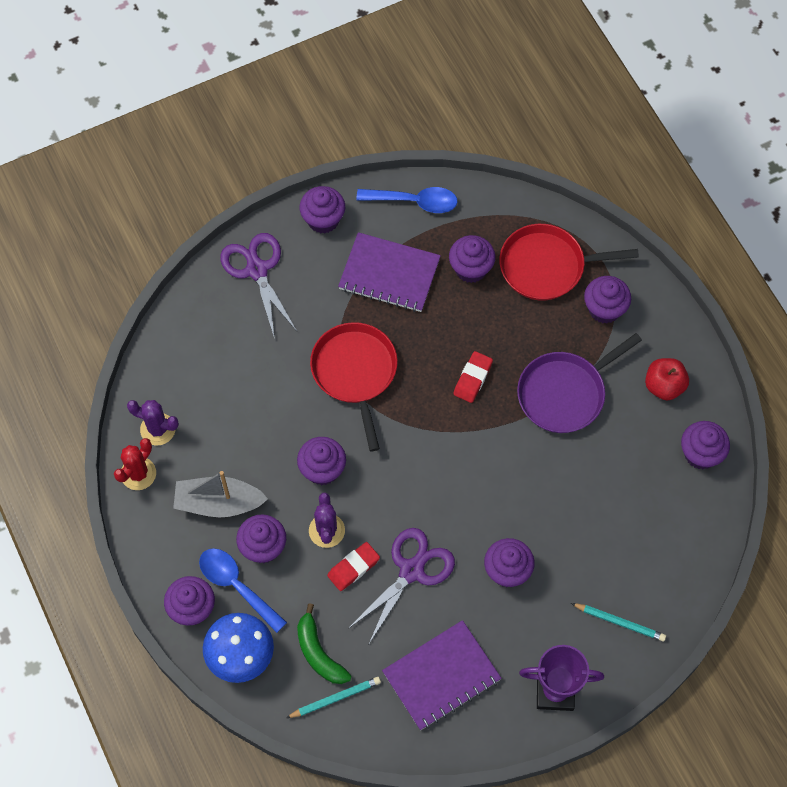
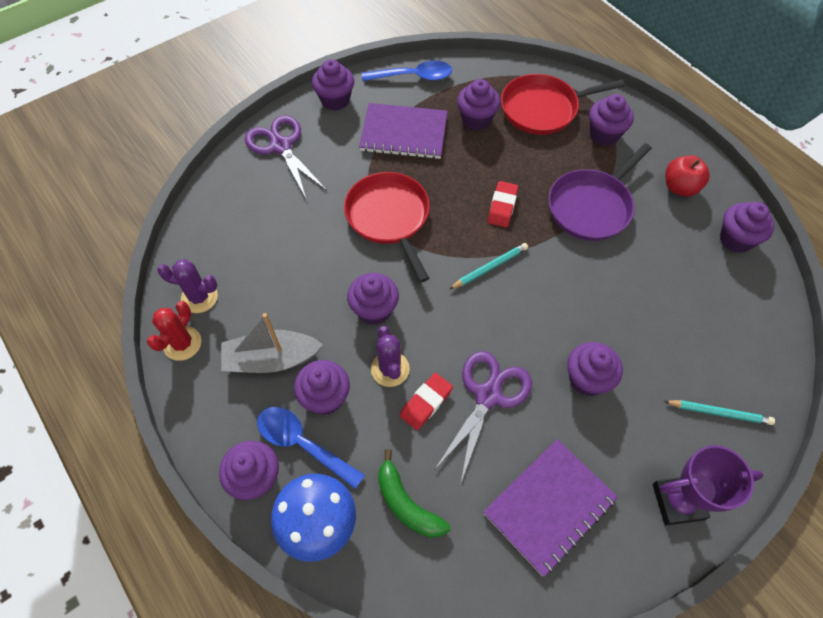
camera: 10 degrees left, 5 degrees down
(335, 698) = (436, 554): turquoise pencil -> turquoise pencil (490, 267)

